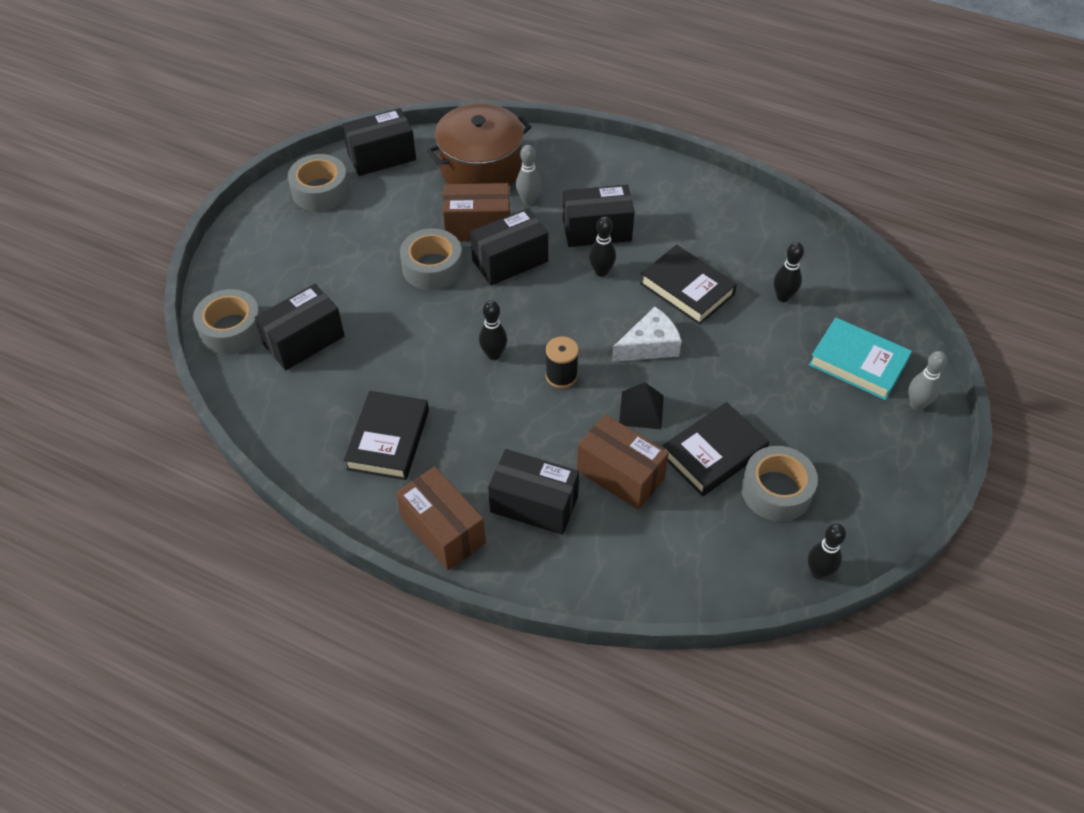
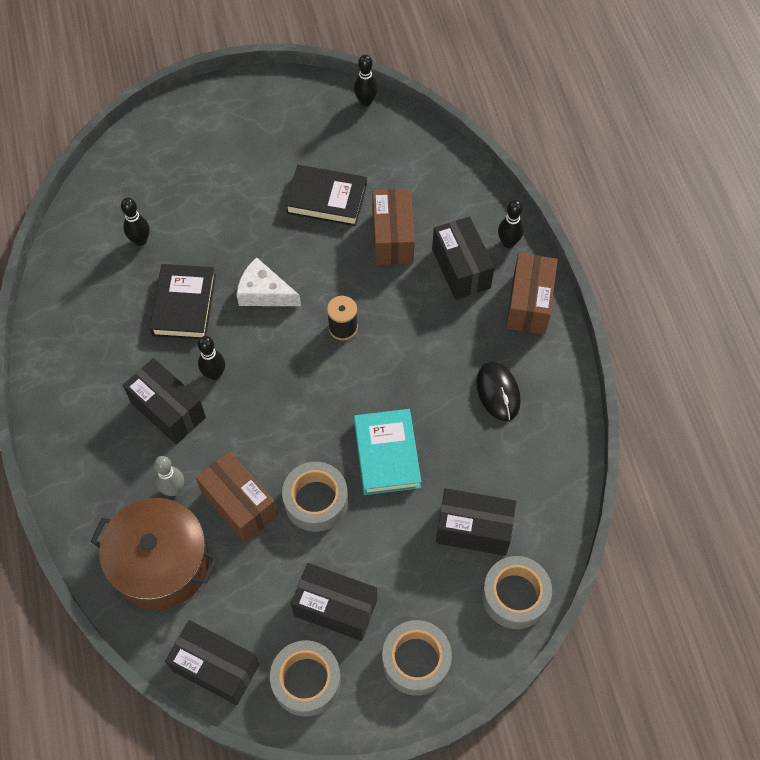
camera: 130 degrees left, 10 degrees up
(388, 439) = (498, 392): black book -> black mouse
(493, 354) = (363, 385): black bowling pin -> black bowling pin (508, 243)
(510, 261) = (258, 448): black box -> black box (335, 608)
(641, 410) = (328, 260): black pyramid -> none
(776, 490) = (325, 151): grey tape -> grey tape (416, 660)
(858, 363) = (171, 164): turquoise book -> turquoise book (387, 454)
(916, 404) = (183, 117): grey bowling pin -> none

